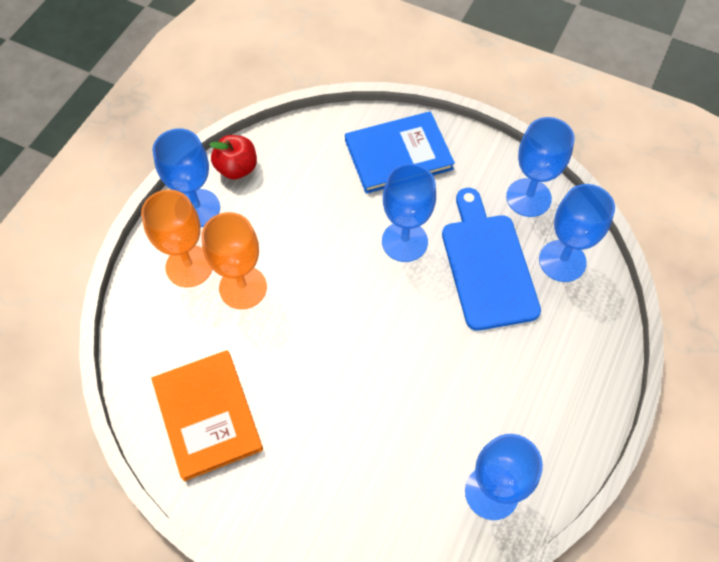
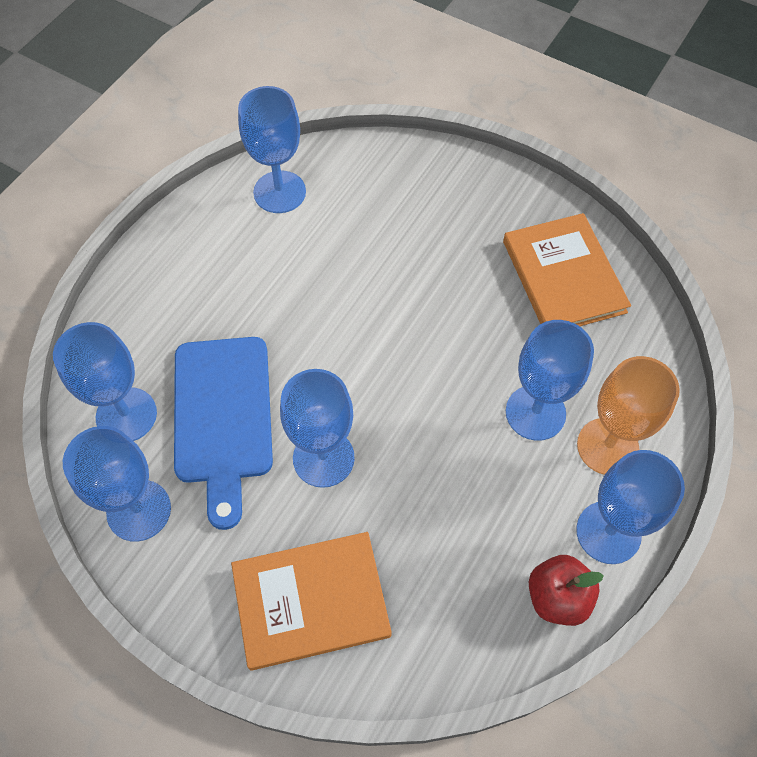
camera: 175 degrees left, 0 degrees up
(243, 287) = (535, 412): orange goblet -> blue goblet
(398, 155) = (311, 601): blue book -> orange book

